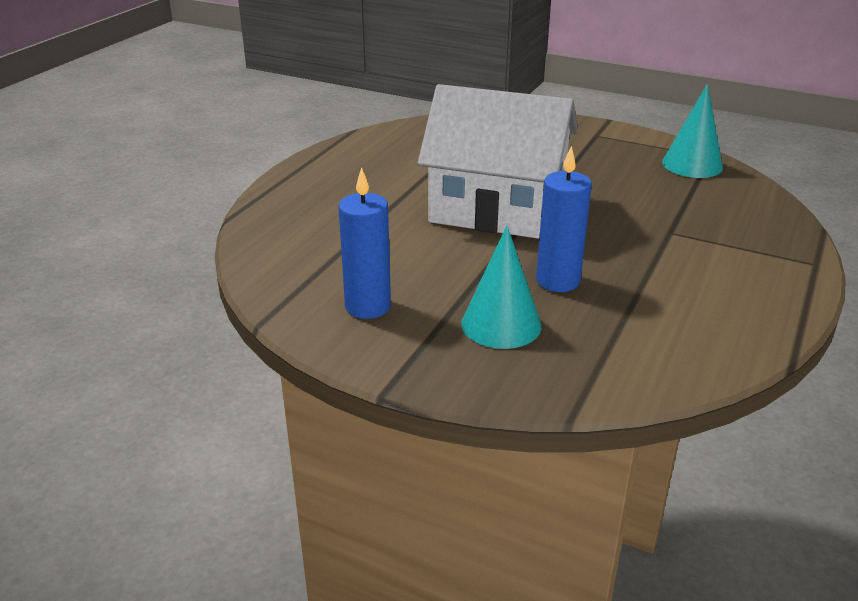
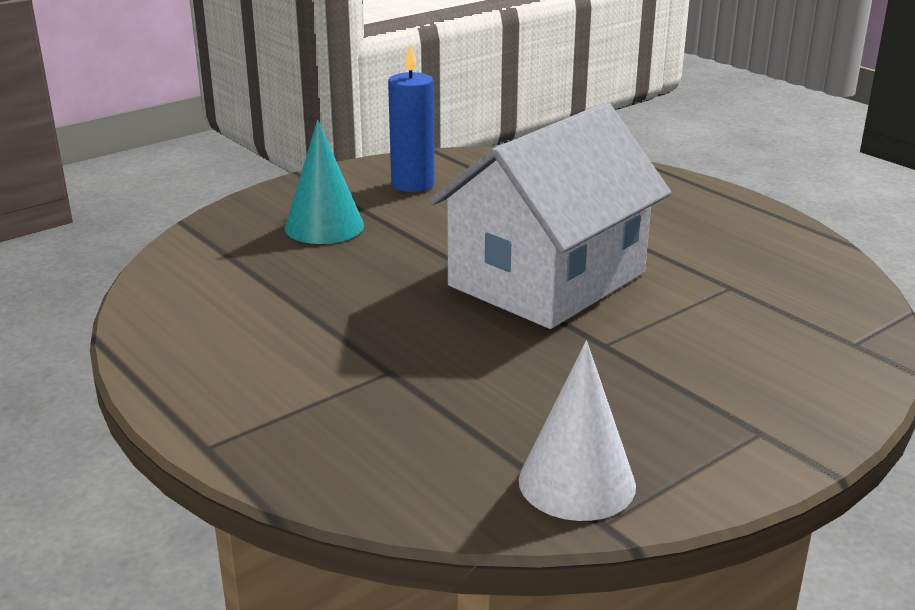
camera: 115 degrees right, 5 degrees down
(558, 281) = (361, 269): blue candle -> none
(692, 164) = (577, 482): turquoise cone -> white cone

